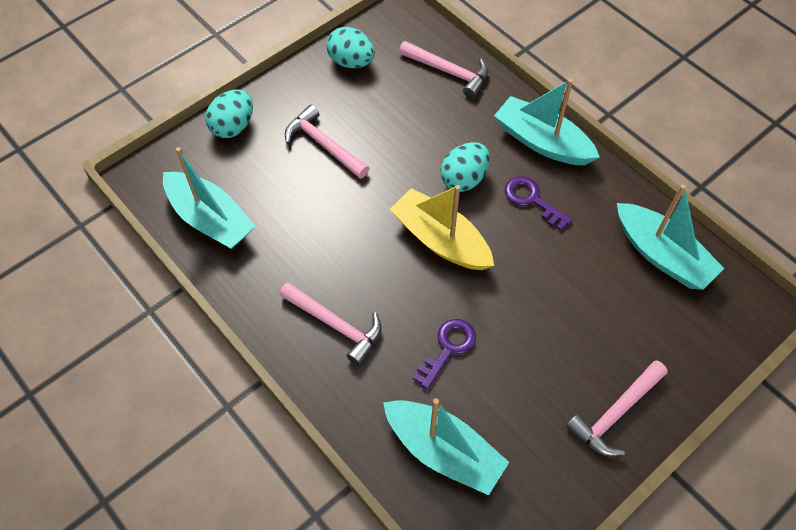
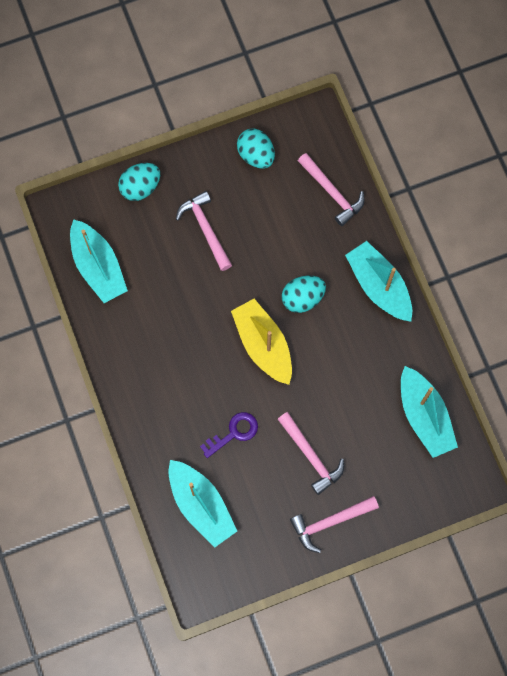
camera: 20 degrees right, 15 degrees up
(335, 325) = (161, 386): pink hammer -> pink hammer (311, 456)
(532, 200) = (347, 335): purple key -> none

